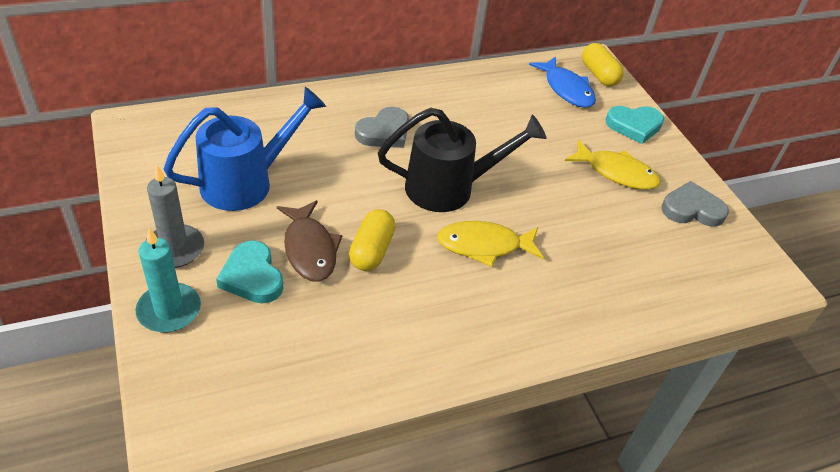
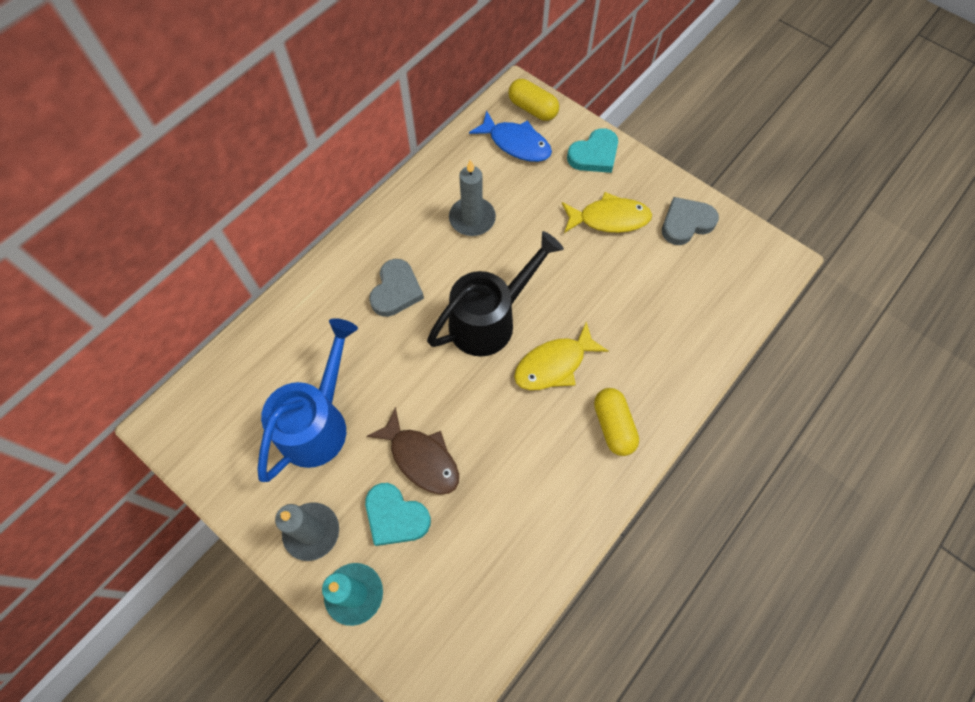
camera: 25 degrees left, 20 degrees up
(371, 250) = (471, 427): yellow capsule -> yellow capsule (613, 426)
(488, 118) = (472, 218): none -> grey candle

